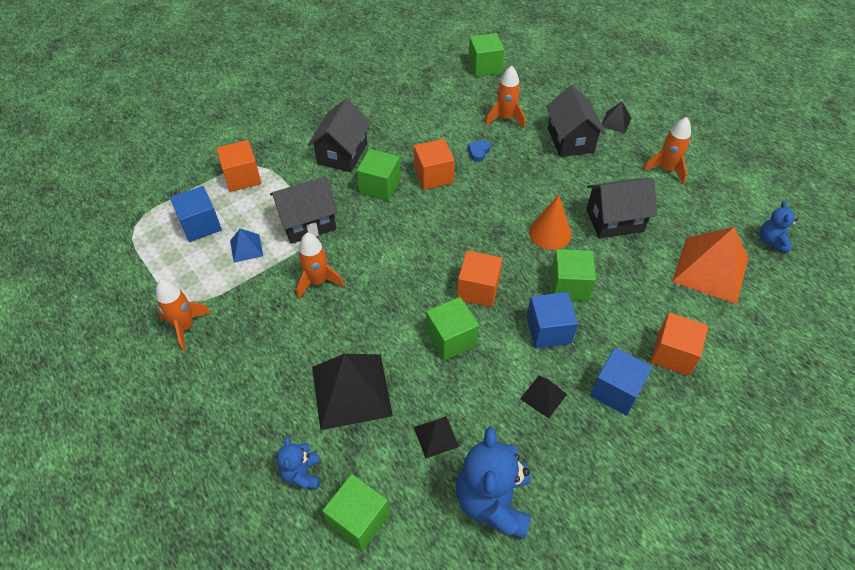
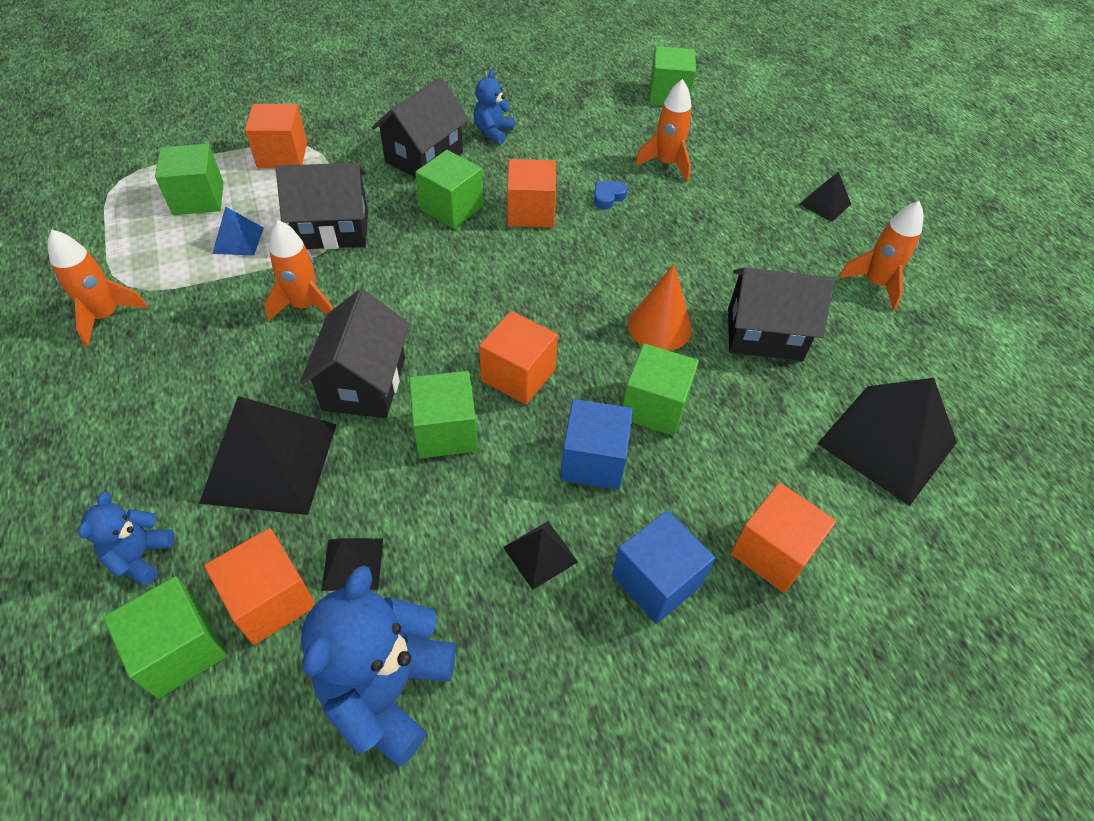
camera: 15 degrees right, 0 degrees up
(200, 225) = (198, 198): blue cube -> green cube
(397, 473) = (270, 599): none -> orange cube
(570, 140) = (747, 212): black house -> black house (364, 383)
(710, 269) = (887, 442): orange pyramid -> black pyramid
(771, 241) = (1005, 428): blue teddy bear -> blue teddy bear (493, 132)

